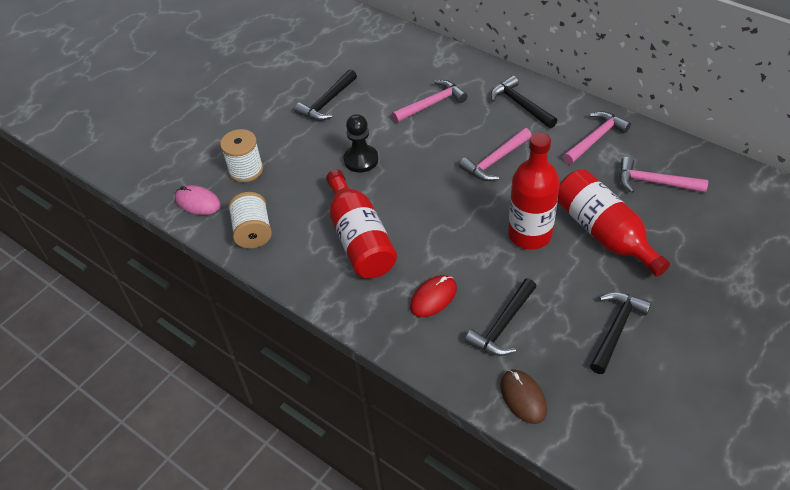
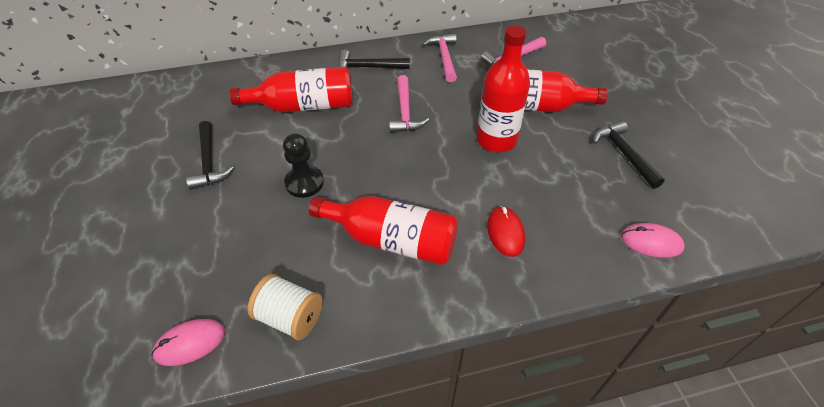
camera: 55 degrees left, 0 degrees up
(246, 170) = (204, 272): white spool -> none
(432, 104) = (303, 106): pink hammer -> red bottle
(503, 325) = (571, 209): black hammer -> none
(523, 397) = (651, 242): brown mouse -> pink mouse

